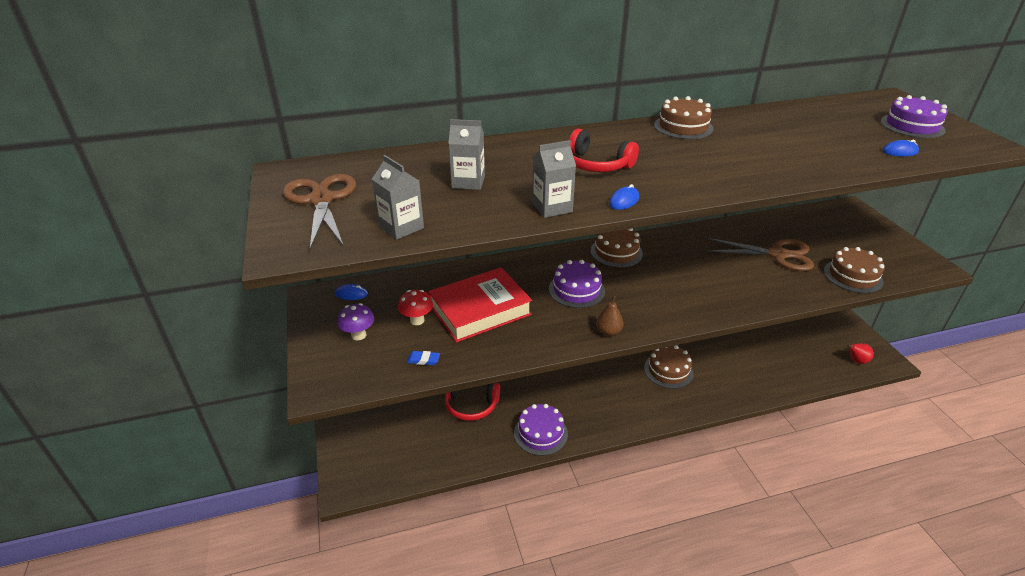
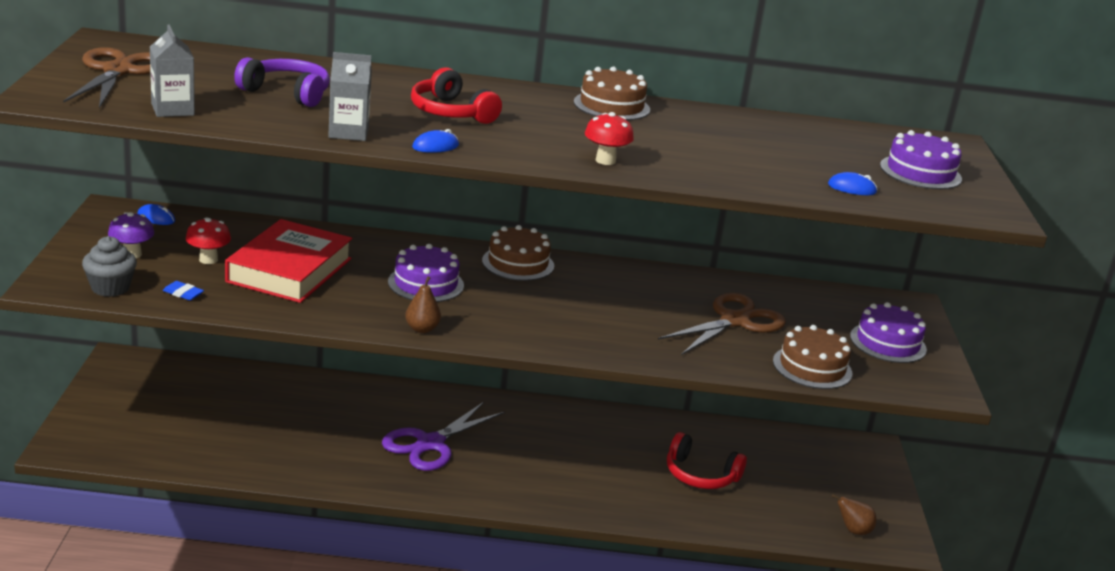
camera: 15 degrees right, 10 degrees down
(366, 374) = (110, 288): none -> grey cupcake
(468, 182) = (287, 93): grey carton -> purple headphones
(471, 405) = (271, 419): red headphones -> red headphones (700, 475)
(480, 310) = (289, 270): red book -> red book turned 60 degrees counterclockwise
(540, 433) = (335, 470): purple cake -> purple cake (888, 343)
(582, 387) = (430, 444): none -> purple scissors
(668, 370) = (564, 461): brown cake -> none
(741, 177) = (605, 161): none -> red mushroom
(778, 254) = (735, 321): brown scissors -> brown scissors turned 75 degrees counterclockwise
(856, 361) = (853, 530): red pear -> brown pear

